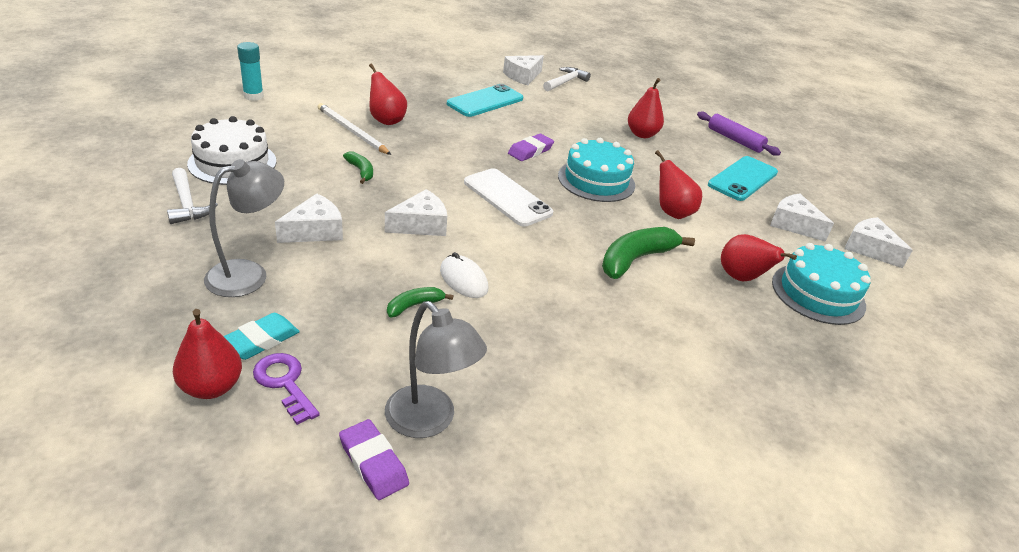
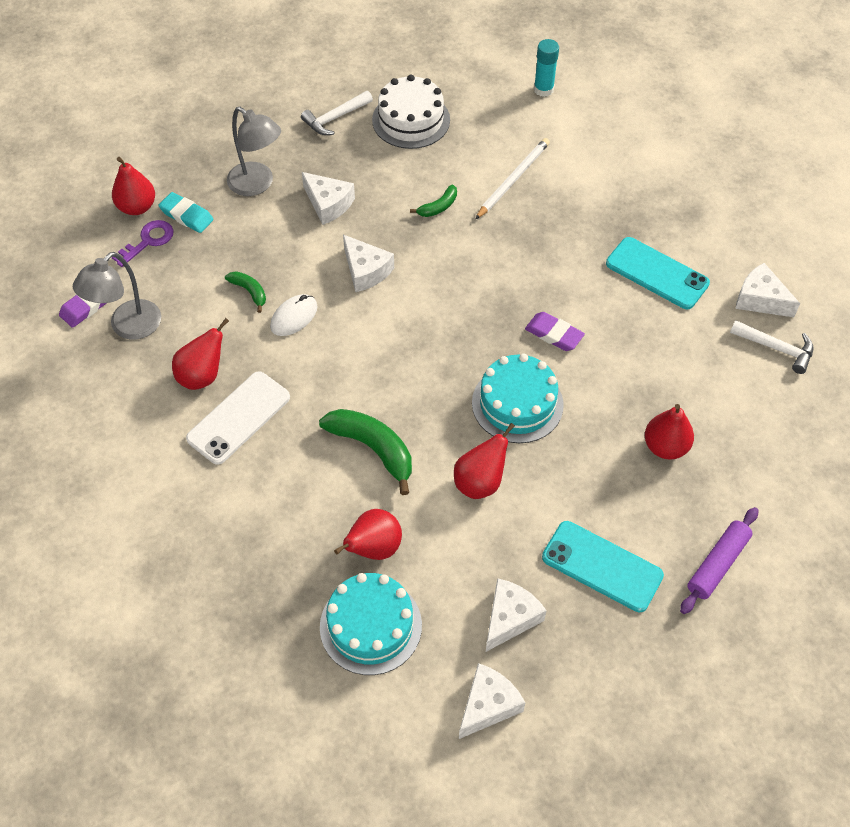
camera: 85 degrees right, 20 degrees up
(386, 120) = (553, 199): red pear -> red pear (202, 376)
(507, 197) = (442, 328): white phone -> white phone (239, 418)

